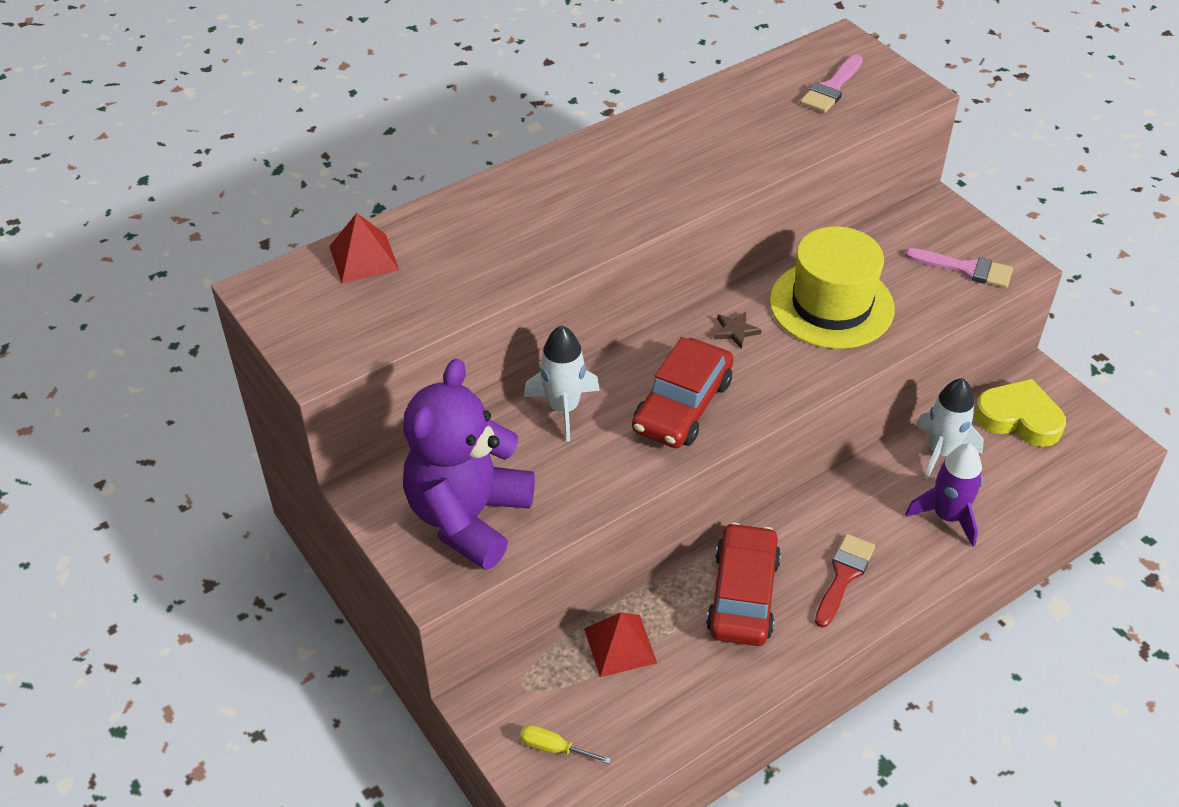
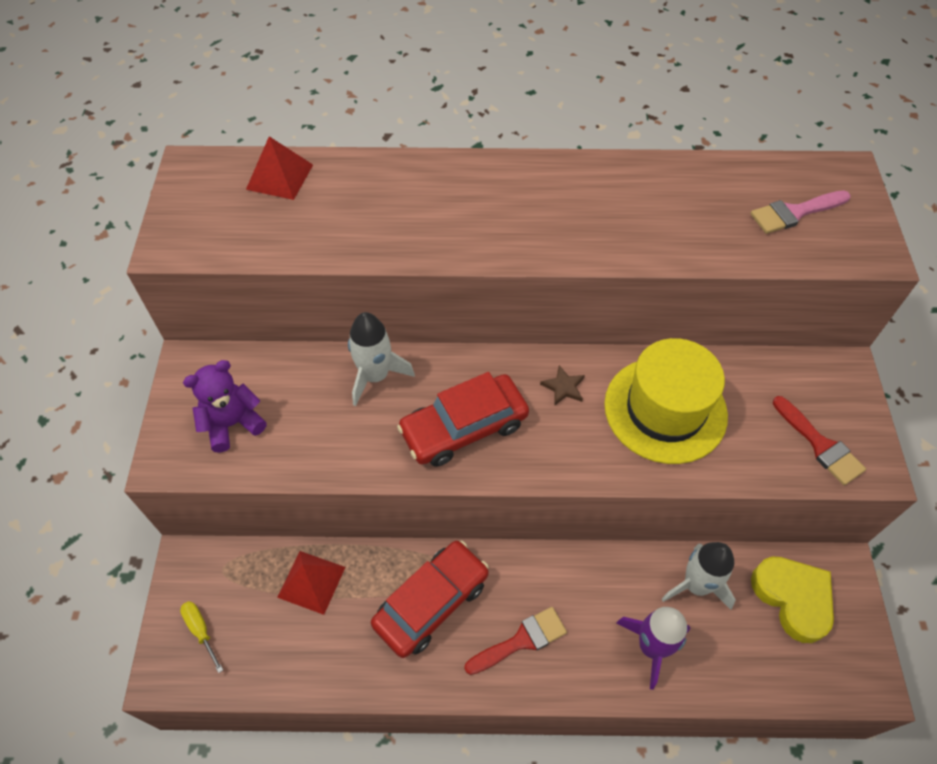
camera: 35 degrees right, 10 degrees up
(468, 517) = (232, 424): purple teddy bear -> purple teddy bear, size x0.55
(966, 269) = (820, 445): pink brush -> red brush

